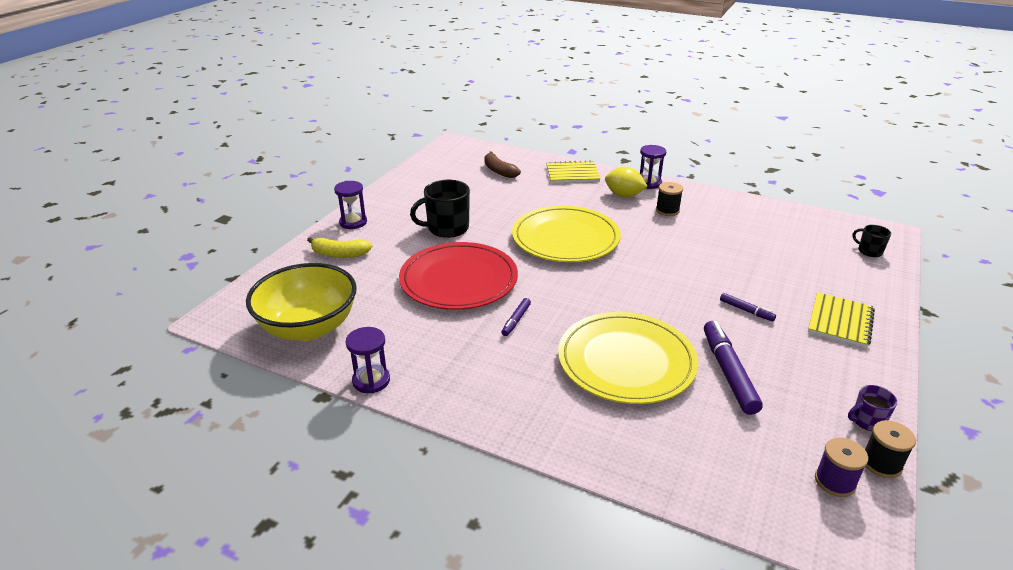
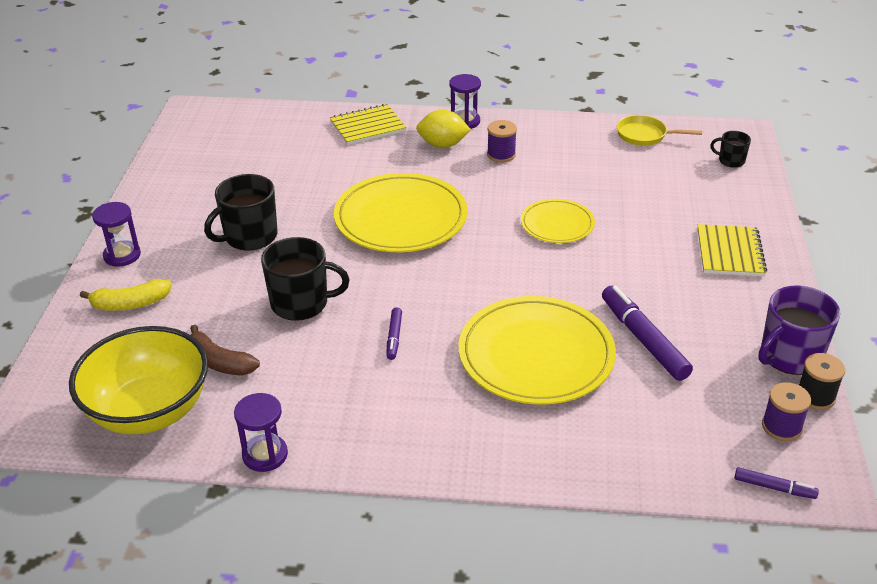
camera: 20 degrees left, 5 degrees up
(459, 280) = (301, 303): red plate -> black mug
(499, 171) = (274, 141): brown banana -> brown banana (219, 362)
(667, 210) = (501, 155): black spool -> purple spool
(691, 268) = (557, 224): none -> yellow plate
(746, 311) = (634, 263): purple marker -> purple marker (774, 488)
(797, 218) = (645, 135): none -> yellow pan
(867, 420) = (789, 356): purple mug -> purple mug, size x1.88

